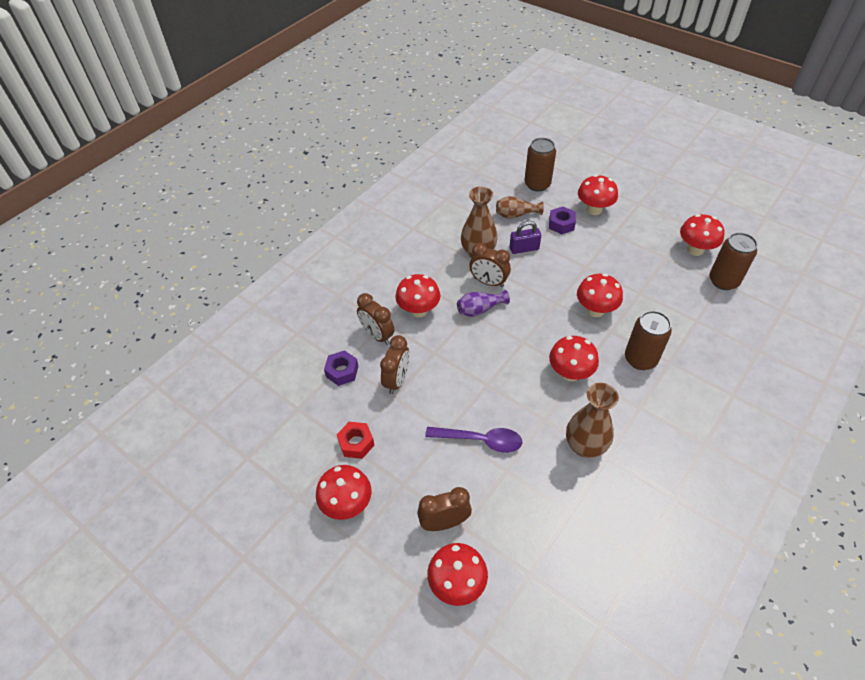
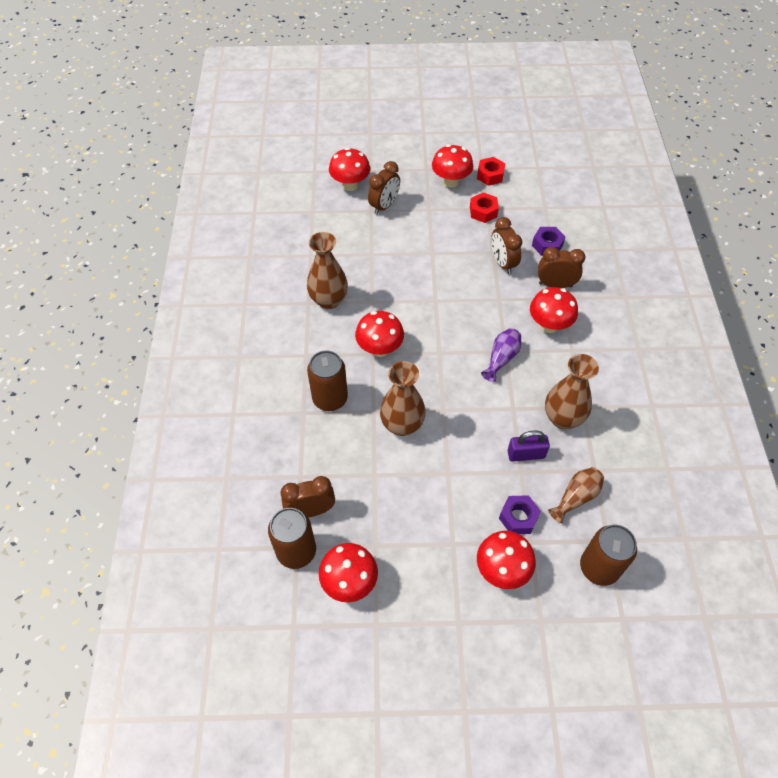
camera: 140 degrees right, 5 degrees up
(301, 482) = (490, 175): none -> red nut
(480, 440) = (405, 261): purple spoon -> none
(488, 282) = (521, 391): brown clock -> brown clock (311, 510)
(524, 248) = (526, 454): purple padlock -> purple padlock turned 45 degrees clockwise
(595, 310) = (402, 425): red mushroom -> brown vase

